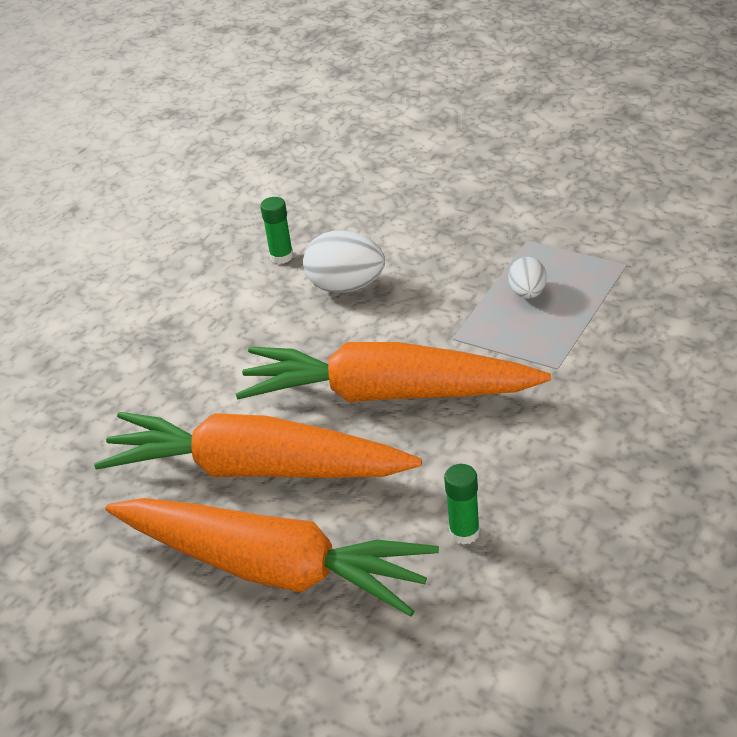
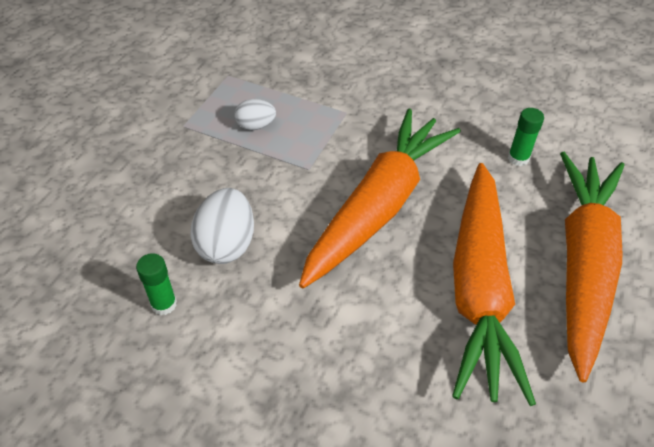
camera: 100 degrees left, 10 degrees up
(387, 394) = (379, 206): orange carrot -> orange carrot turned 150 degrees counterclockwise

